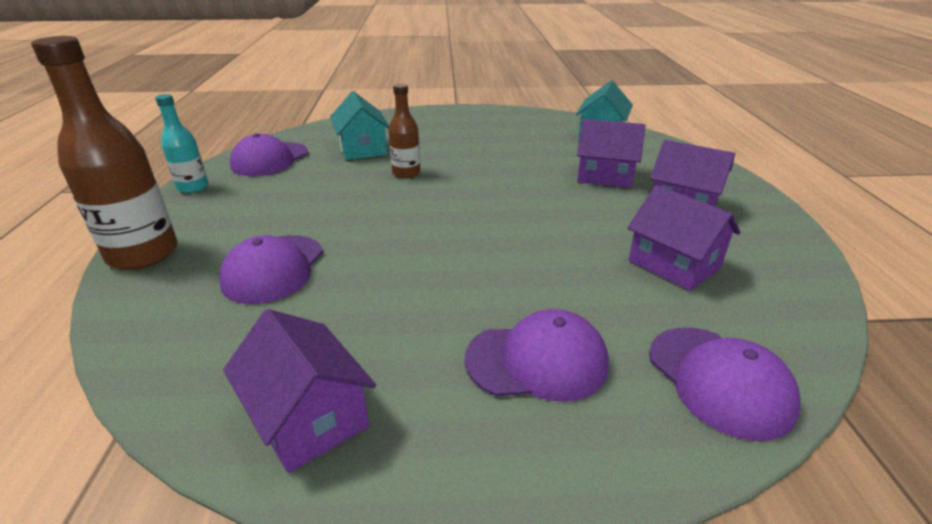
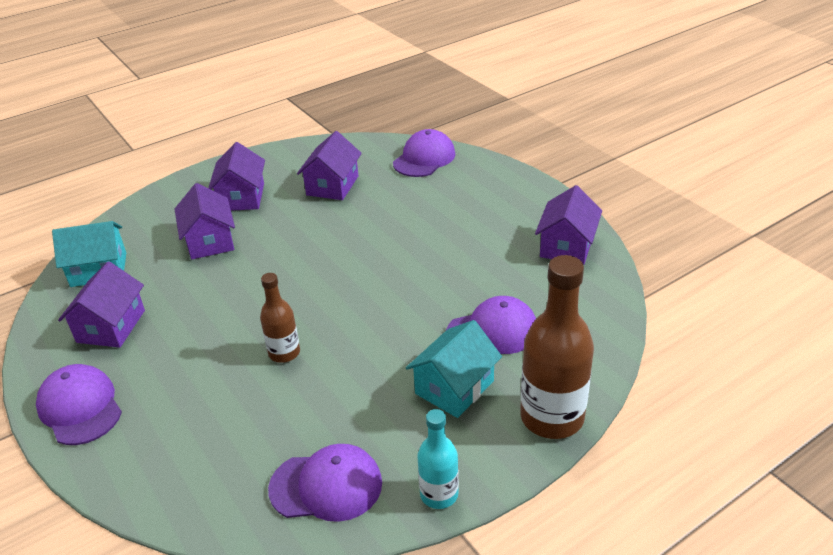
camera: 120 degrees left, 5 degrees up
(362, 148) = (241, 423): turquoise house -> turquoise house (454, 387)
(520, 130) = (111, 326): none -> purple house
(537, 361) = (462, 202): purple cap -> purple cap (80, 407)

